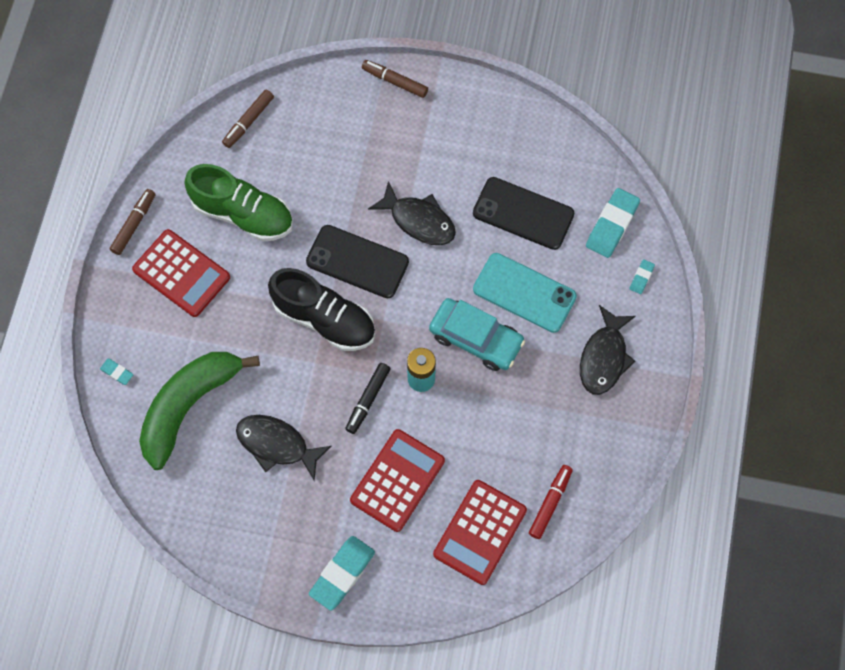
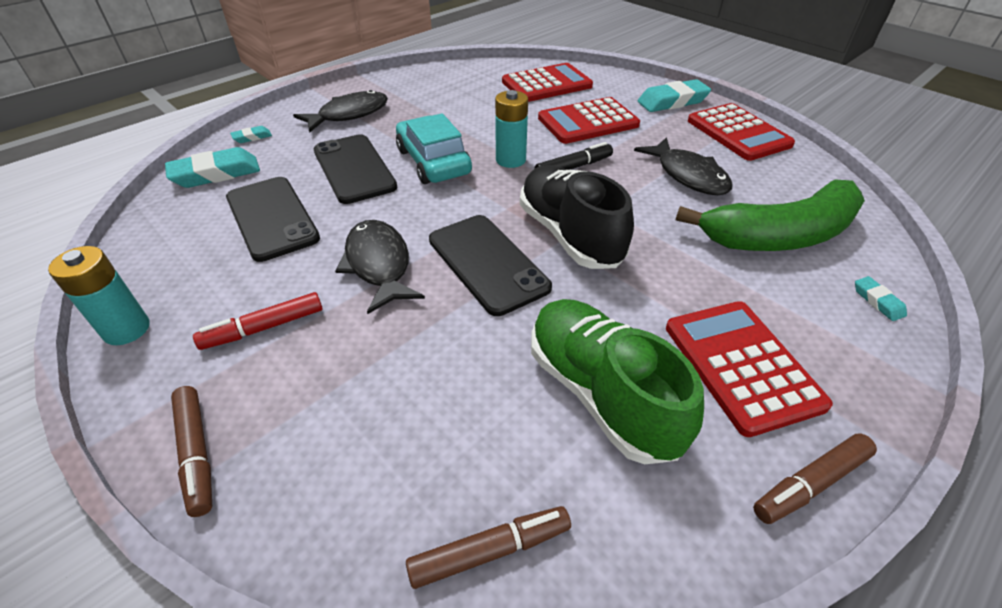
camera: 145 degrees left, 25 degrees down
(261, 546) = (738, 133): none -> red calculator
(501, 103) = (127, 329): none -> turquoise battery
(524, 293) = (354, 169): turquoise phone -> black phone
(550, 503) = (482, 78): red marker -> red marker (264, 328)

